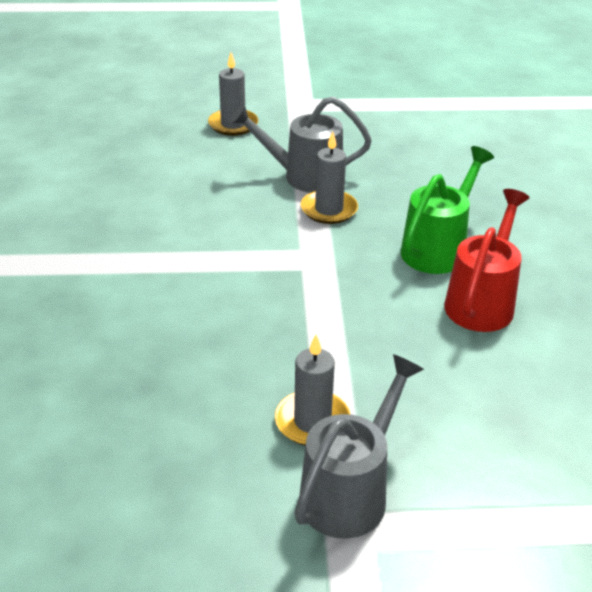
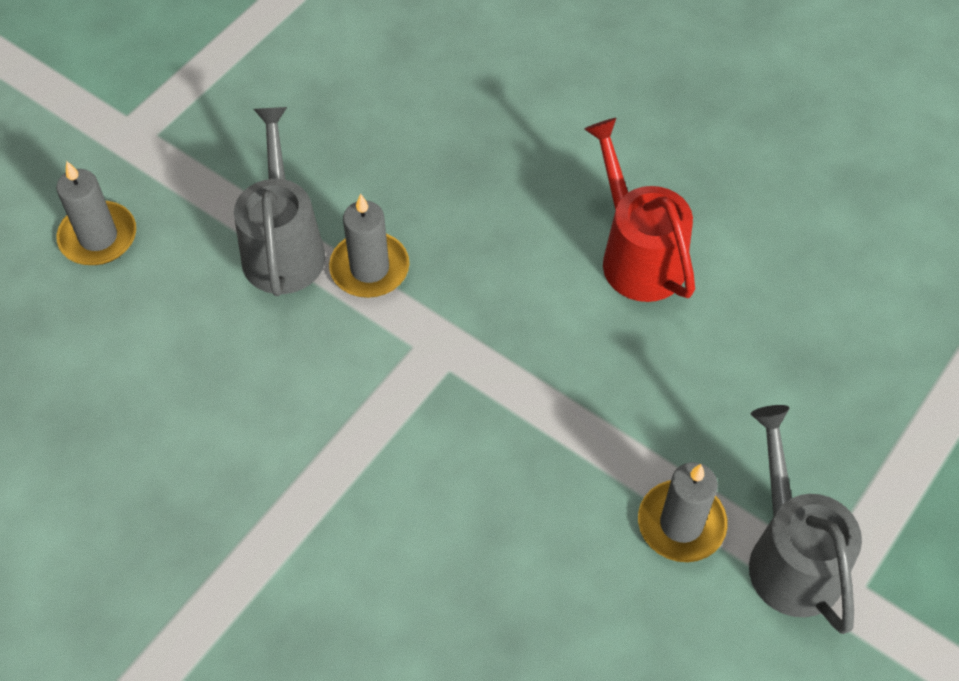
camera: 50 degrees left, 20 degrees up
(303, 176) = (283, 245): grey watering can -> grey watering can turned 135 degrees clockwise
(438, 248) = (527, 224): green watering can -> none

